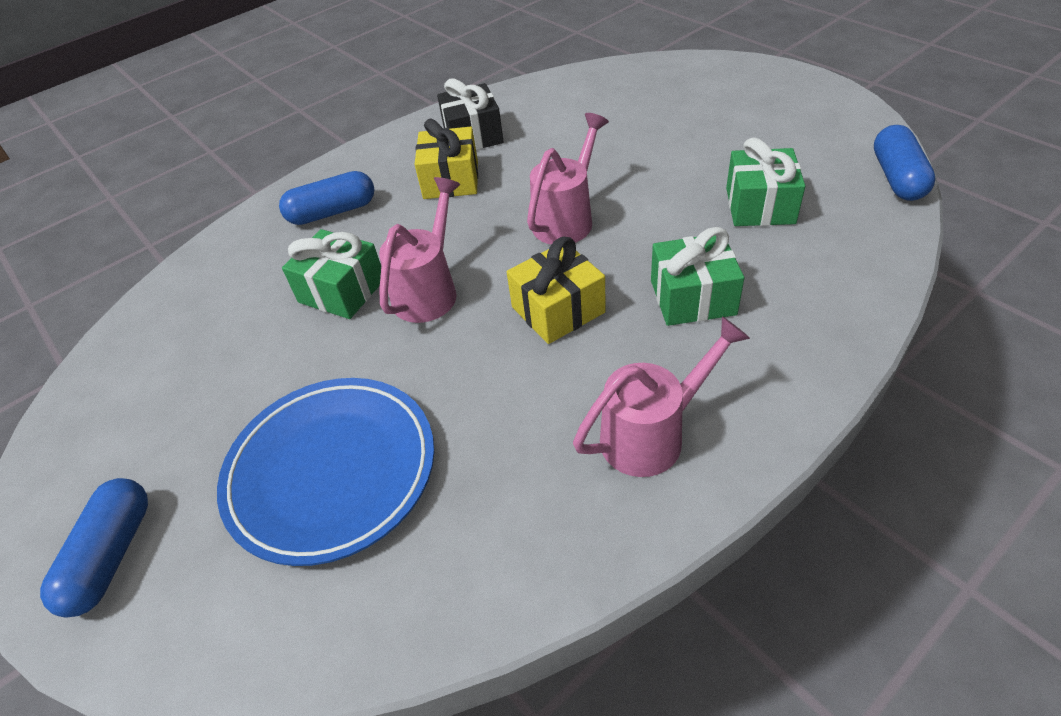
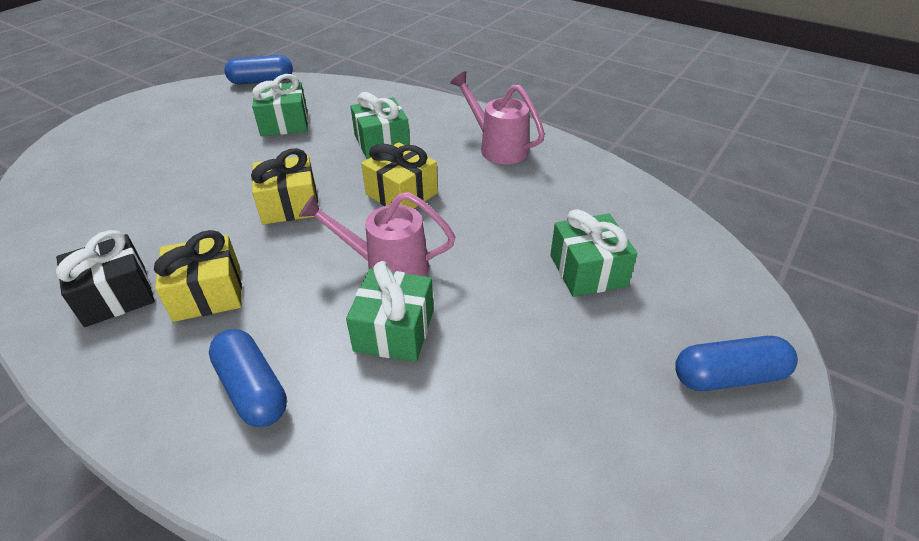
camera: 110 degrees left, 5 degrees down
(332, 472) = (588, 270): blue plate -> green gift
(566, 219) = (289, 205): pink watering can -> yellow gift

